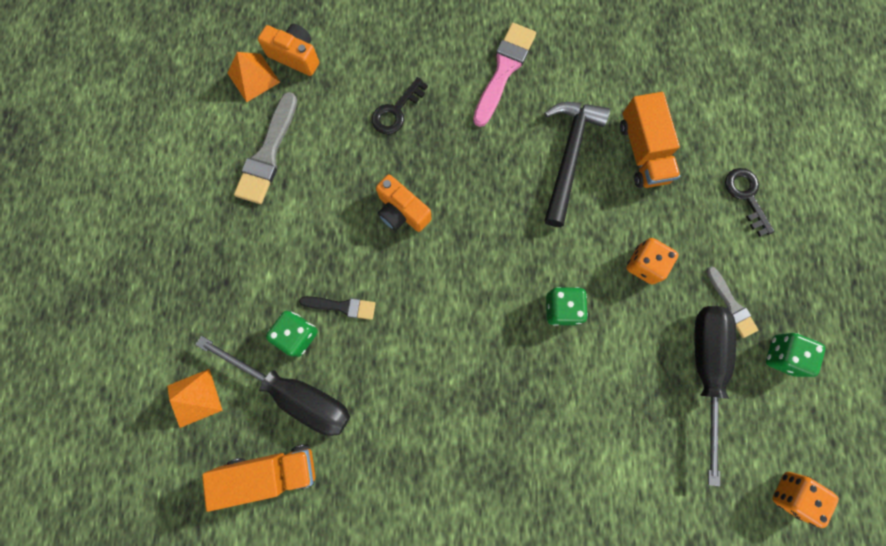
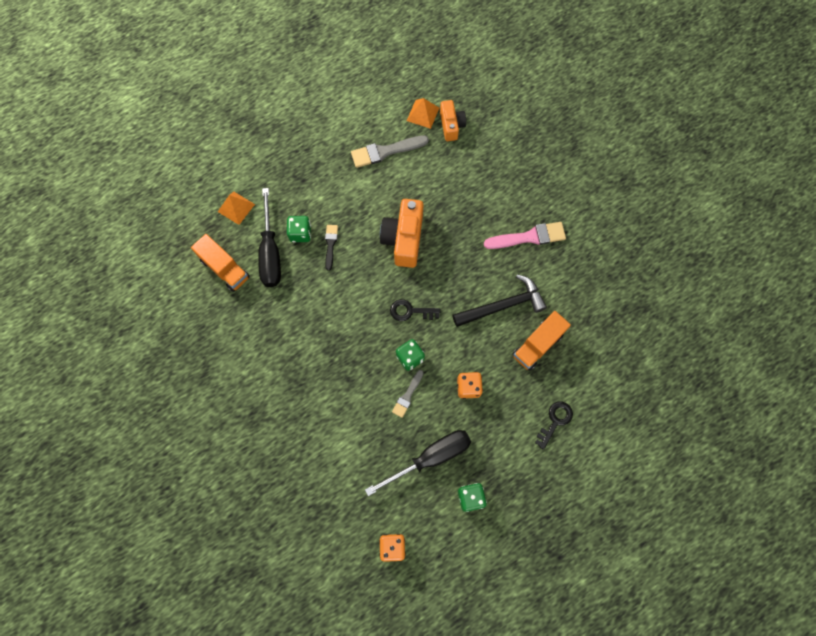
camera: 55 degrees right, 5 degrees down
(342, 306) = (330, 244): black brush -> black brush turned 150 degrees counterclockwise
(396, 111) = (459, 197): black key -> black key (410, 311)
(402, 212) = (404, 239): orange camera -> orange camera, size x1.61
(731, 305) = (480, 451): grey brush -> grey brush (407, 395)

